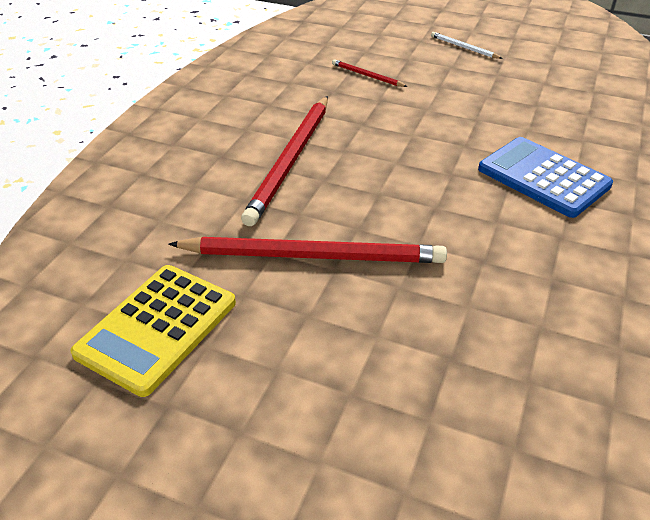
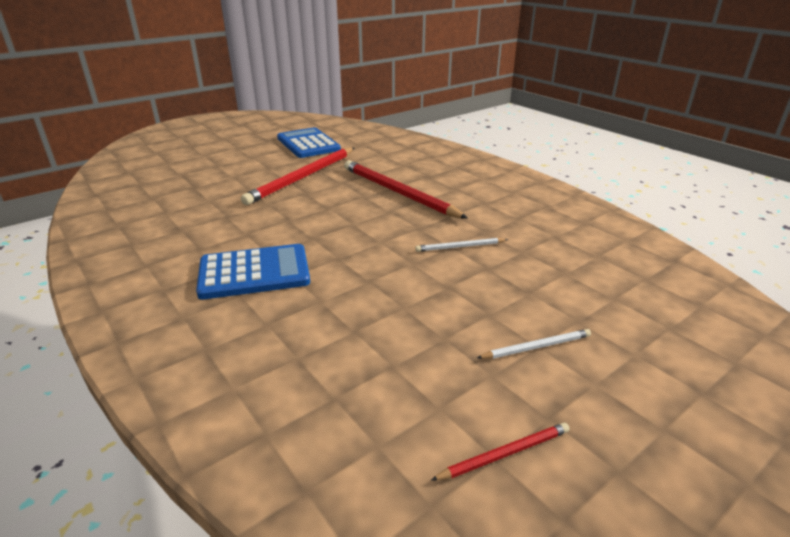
camera: 120 degrees right, 10 degrees down
(157, 328) = (308, 144): yellow calculator -> blue calculator
(367, 76) = (503, 255): red pencil -> red pencil (505, 453)
(375, 95) = (460, 247): none -> white pencil

